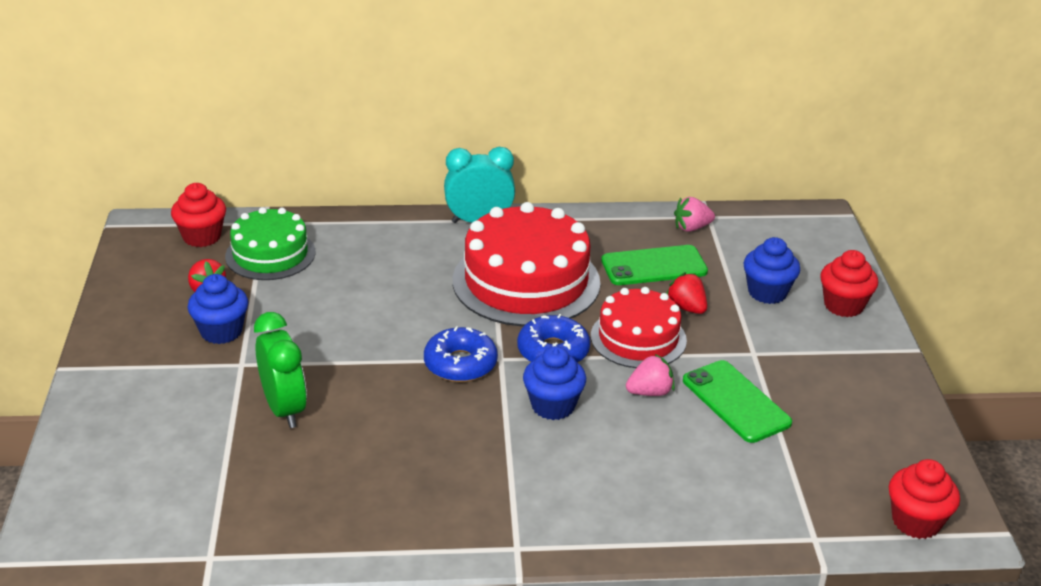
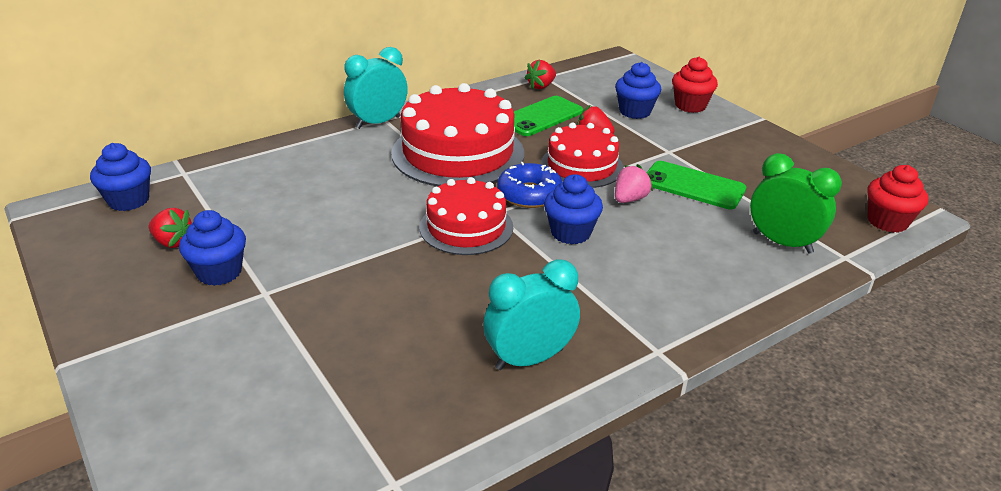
camera: 30 degrees left, 0 degrees up
(202, 237) = (129, 200): red cupcake -> blue cupcake
(270, 254) = (212, 195): green cake -> none
(284, 409) = (343, 316): green clock -> green clock (782, 243)
(399, 507) = (529, 359): none -> turquoise clock
(460, 364) = (466, 227): blue donut -> red cake
(691, 228) = (541, 86): pink strawberry -> red strawberry

